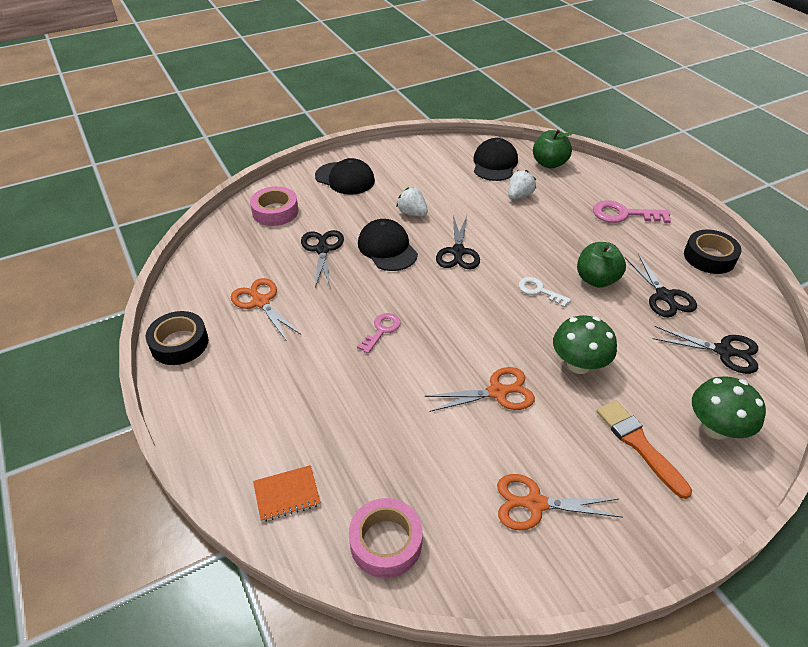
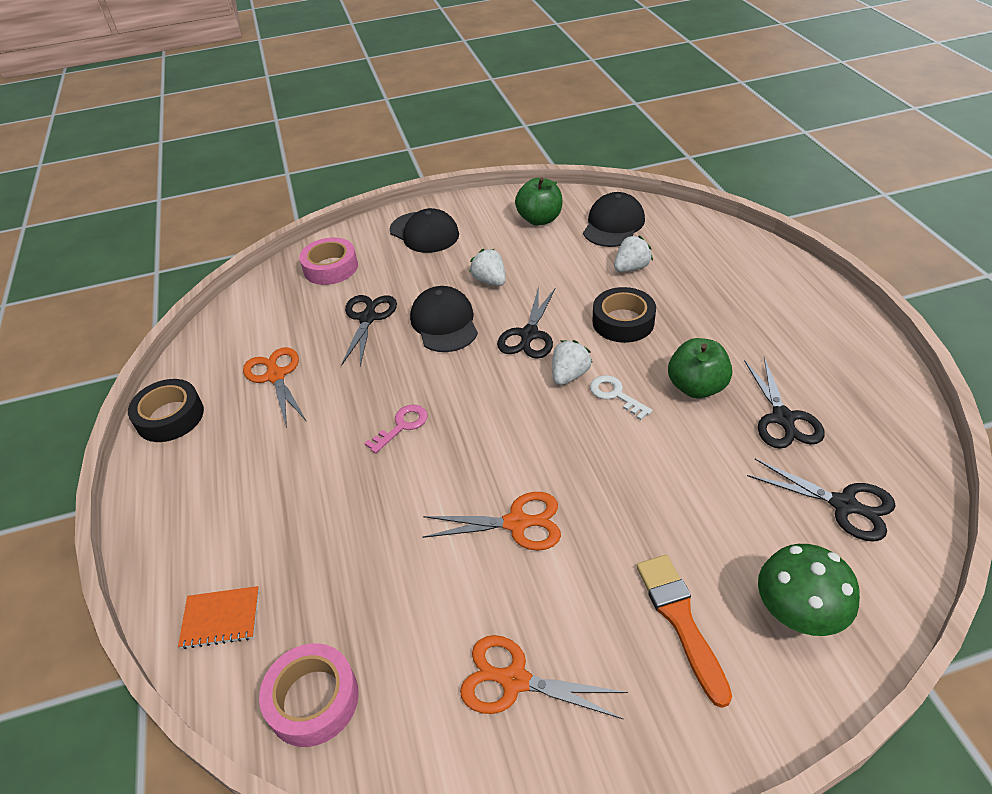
camera: 15 degrees right, 0 degrees up
(499, 279) = (569, 375): none -> white strawberry
(549, 163) = (684, 228): green apple -> green apple (539, 219)
(578, 364) = (635, 499): green mushroom -> none
(623, 214) = (762, 302): pink key -> none
(709, 257) = (865, 370): black tape -> black tape (623, 322)

